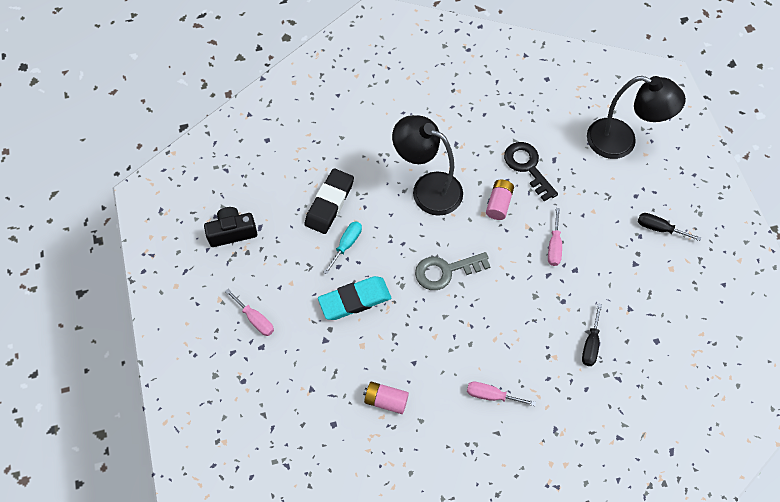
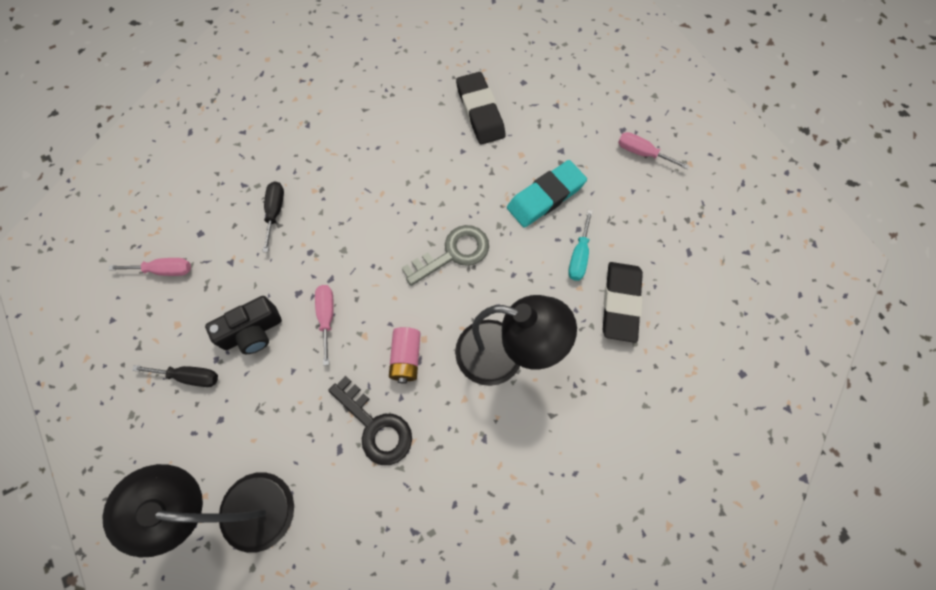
camera: 165 degrees right, 5 degrees up
(232, 232) = (717, 238): black camera -> black camera (252, 332)
(386, 400) = (480, 112): pink battery -> black eraser
(491, 395) = (376, 139): pink screwdriver -> pink screwdriver (164, 270)

